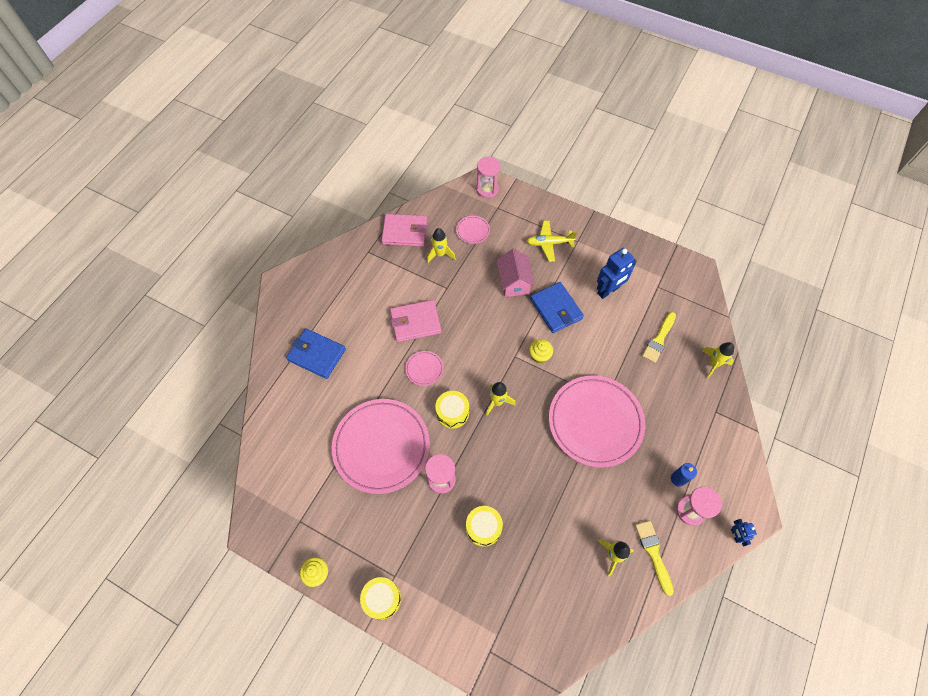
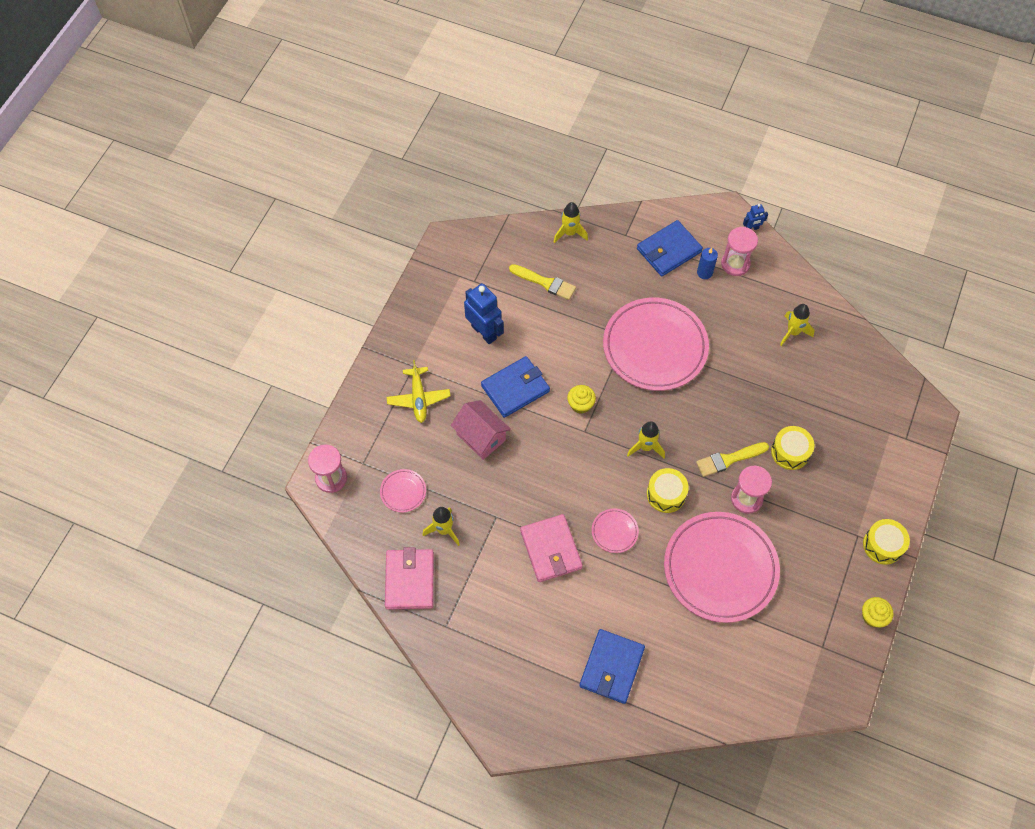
camera: 95 degrees left, 0 degrees up
(514, 282) = (481, 437): pink house -> pink house turned 60 degrees clockwise
(653, 553) = (783, 297): yellow brush -> yellow brush (729, 459)
(701, 449) = (669, 250): none -> blue wallet

